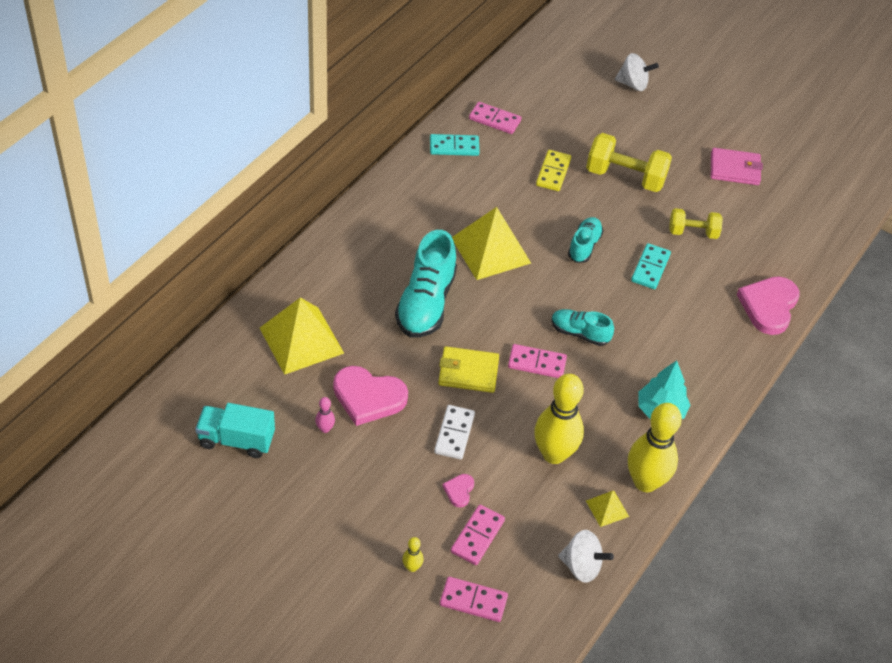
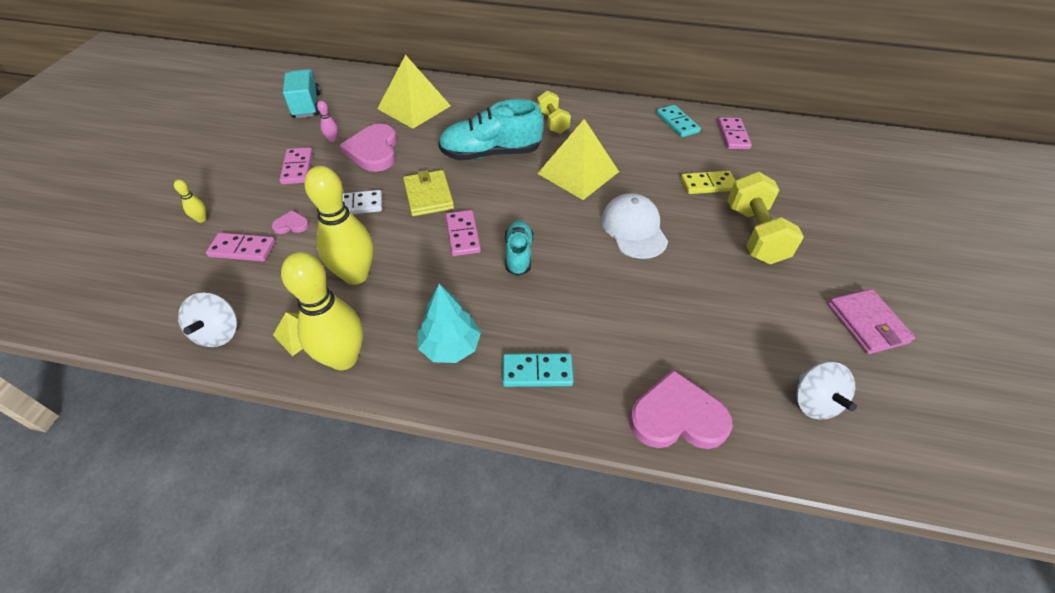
camera: 70 degrees right, 0 degrees up
(473, 601) = (168, 265): pink domino -> pink domino (297, 168)
(584, 246) = (634, 229): turquoise shoe -> white cap
(633, 84) = (888, 207): white spinning top -> white spinning top (814, 402)
(650, 268) = (646, 286): turquoise domino -> turquoise domino (537, 371)
(693, 232) = (730, 309): yellow dumbbell -> yellow dumbbell (552, 122)

